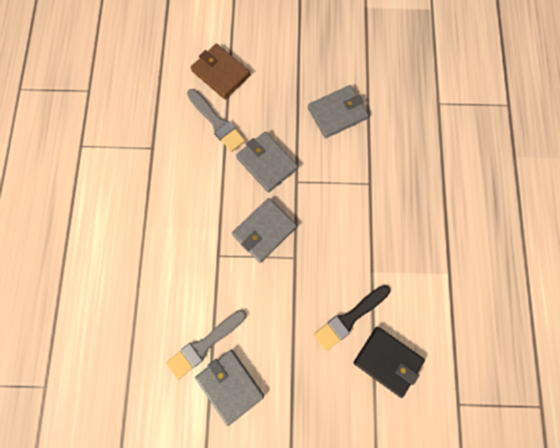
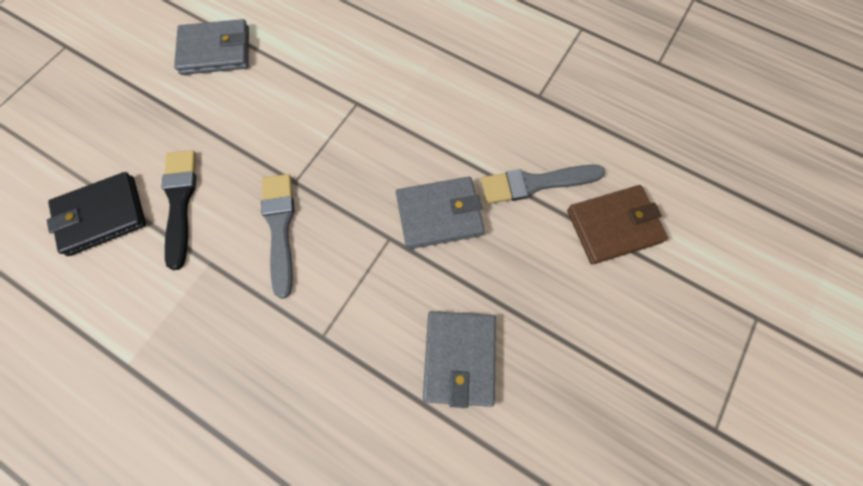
camera: 120 degrees right, 5 degrees down
(205, 344) = (273, 48): grey brush -> grey brush (280, 228)
(264, 231) = (351, 165): grey wallet -> none

